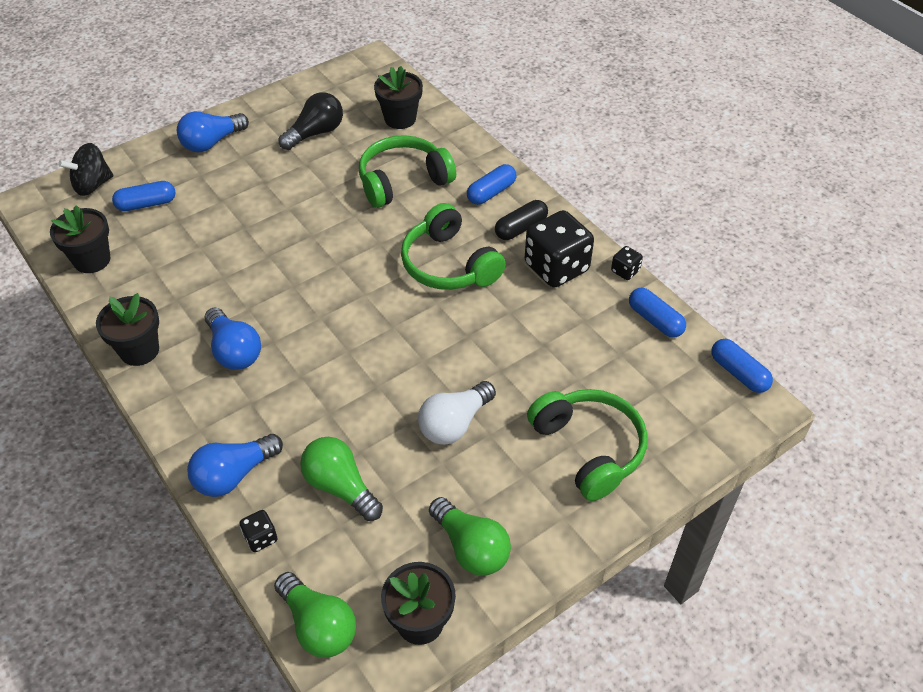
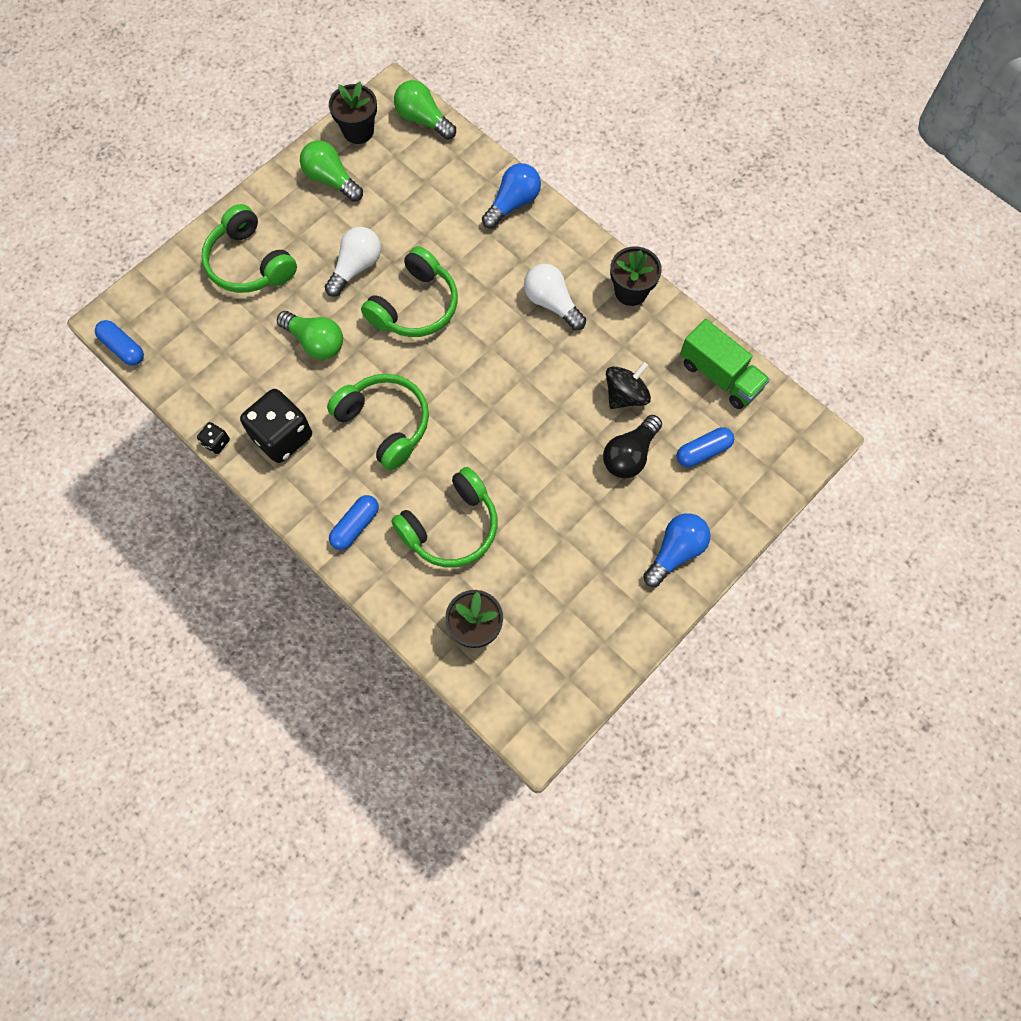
camera: 170 degrees right, 20 degrees up
(92, 185) = (770, 468): black spinning top -> black spinning top (625, 395)
(92, 260) = (720, 375): black flower pot -> green truck
(234, 351) = (552, 303): blue light bulb -> white light bulb
(260, 538) = (478, 165): black dice -> none
(315, 133) = (566, 587): black light bulb -> black light bulb (630, 455)
(340, 487) = (432, 207): green light bulb -> green light bulb (315, 342)
(392, 370) = (415, 306): none -> green headphones
(521, 228) = (320, 481): black capsule -> none
(655, 320) = (191, 391): blue capsule -> none

